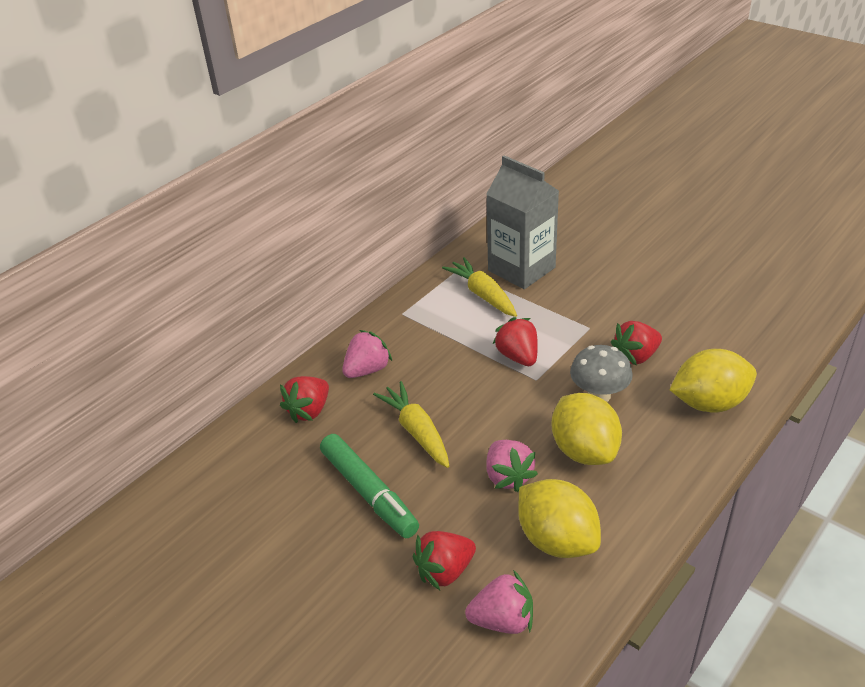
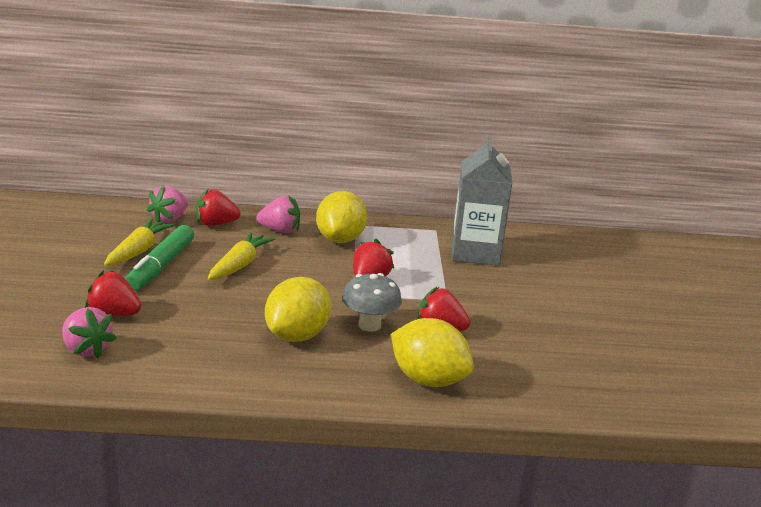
camera: 45 degrees right, 15 degrees down
(483, 294) = (421, 247): yellow carrot -> yellow carrot (139, 251)
(508, 476) = (232, 312): pink strawberry -> pink strawberry (169, 219)
(557, 540) = (187, 350): yellow lemon -> yellow lemon (340, 239)

